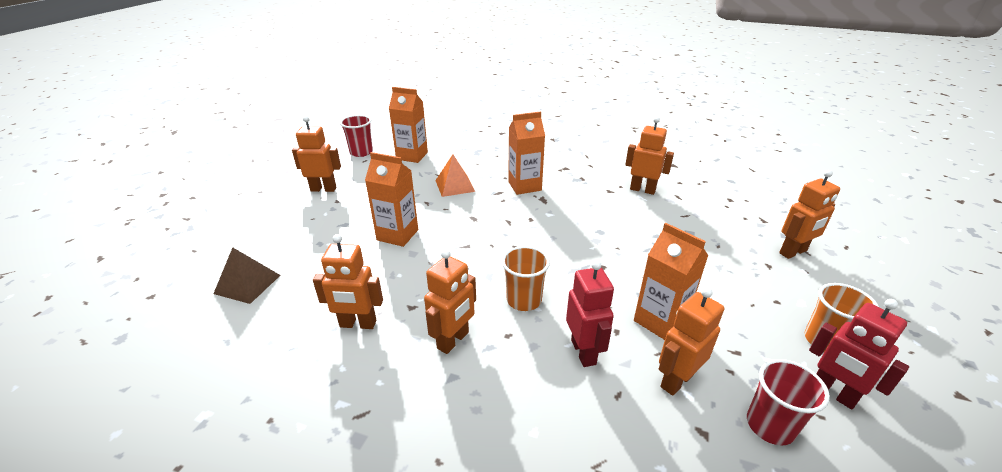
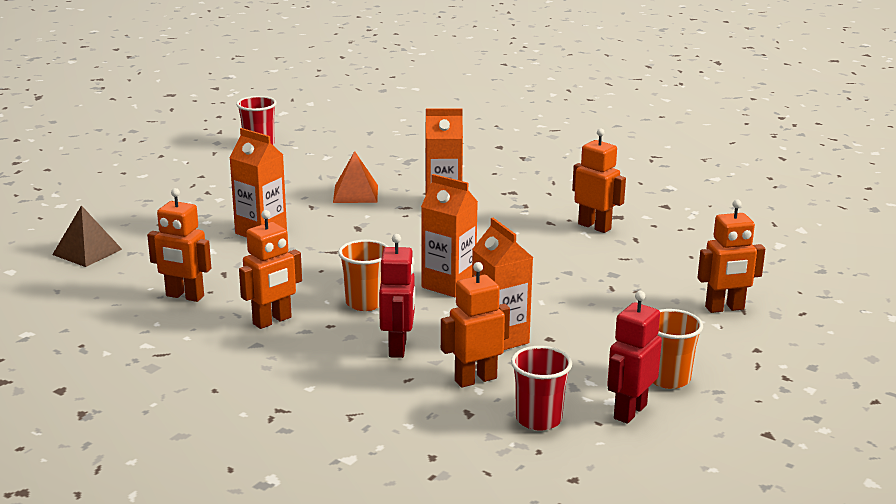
camera: 15 degrees right, 10 degrees down
(323, 189) = (196, 178): orange robot -> none
(412, 156) = (321, 156): orange carton -> orange carton (448, 285)
(833, 393) = (629, 411): red robot -> red robot turned 60 degrees clockwise

